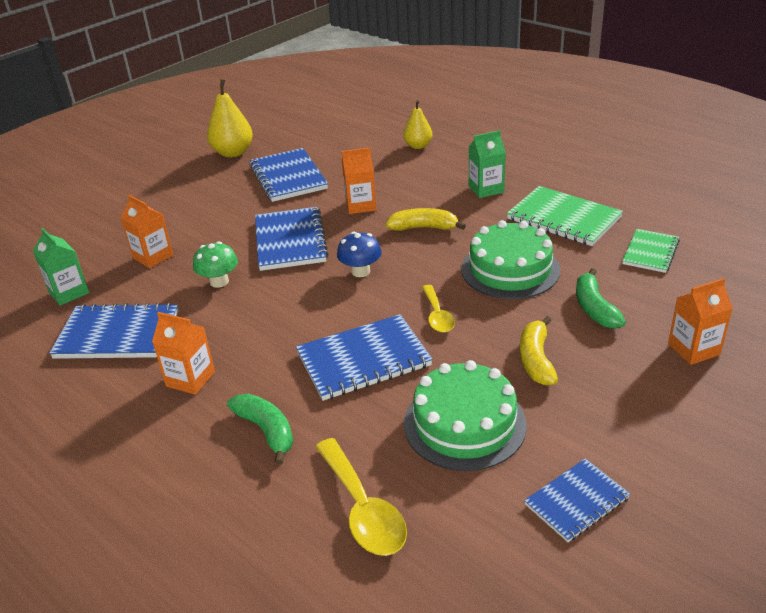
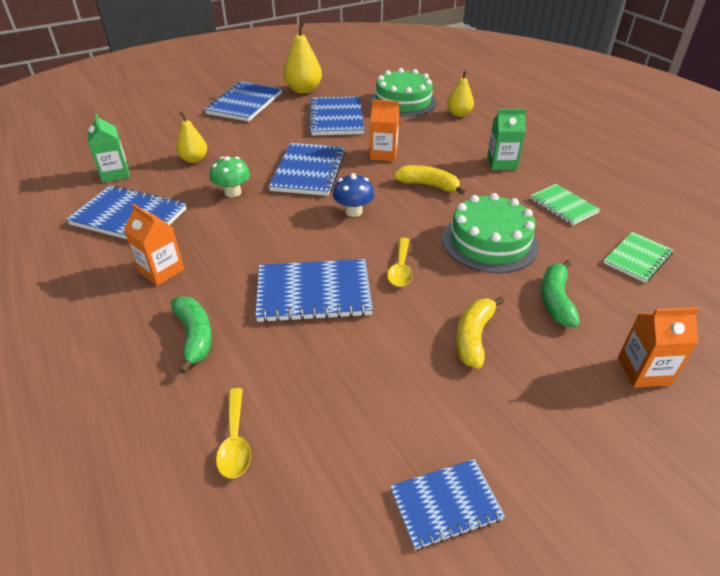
camera: 15 degrees right, 5 degrees up
(153, 257) = (194, 159): orange carton -> yellow pear
(173, 182) = (245, 103): none -> blue notebook
(363, 509) = (235, 441): yellow spoon -> yellow spoon, size x0.64
(464, 424) = (373, 383): green cake -> green cake (403, 102)
(563, 218) = (563, 206): green notebook -> green notebook, size x0.61

